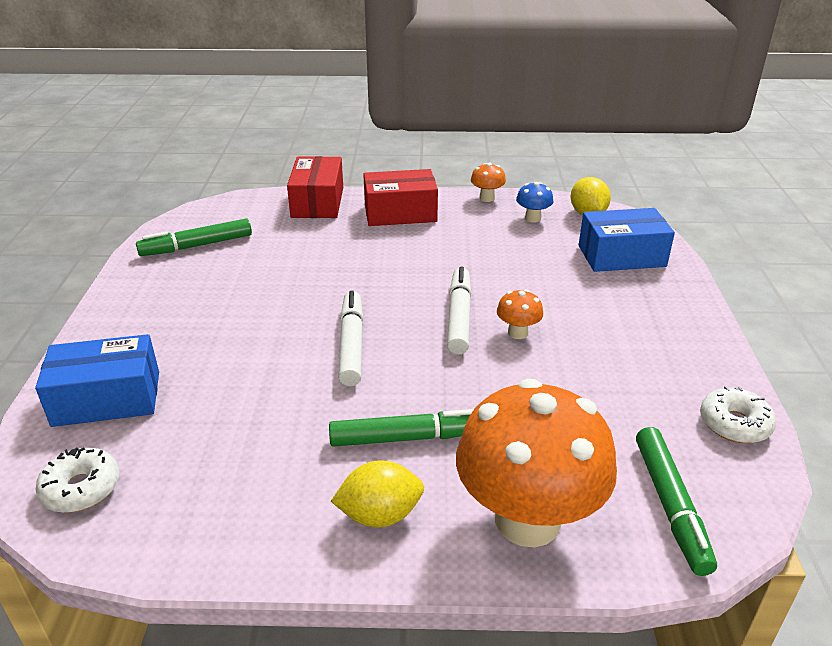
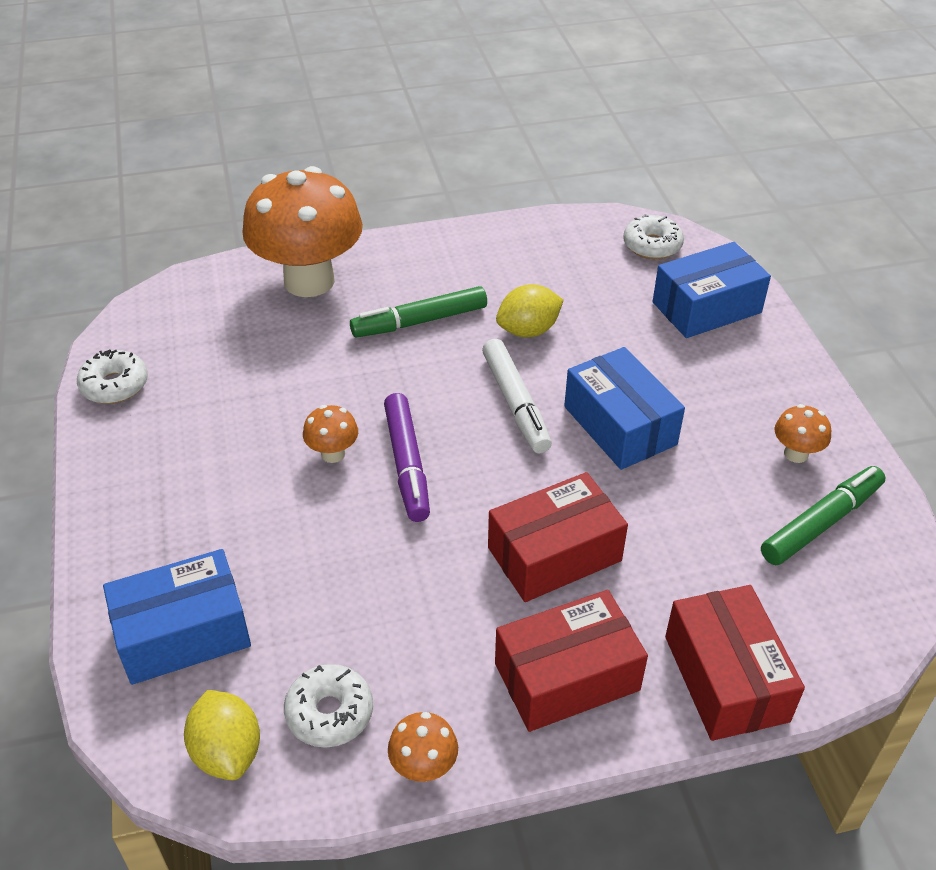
camera: 165 degrees right, 10 degrees up
(168, 279) = (796, 454): none -> orange mushroom
(278, 315) = (619, 425): none -> blue box
(377, 256) = (554, 554): none -> red box
(380, 515) = (421, 266): yellow lemon -> yellow lemon (528, 330)
(459, 317) = (407, 464): white marker -> purple marker
(532, 218) = (329, 713): blue mushroom -> white donut
(670, 505) = (195, 308): green marker -> none

